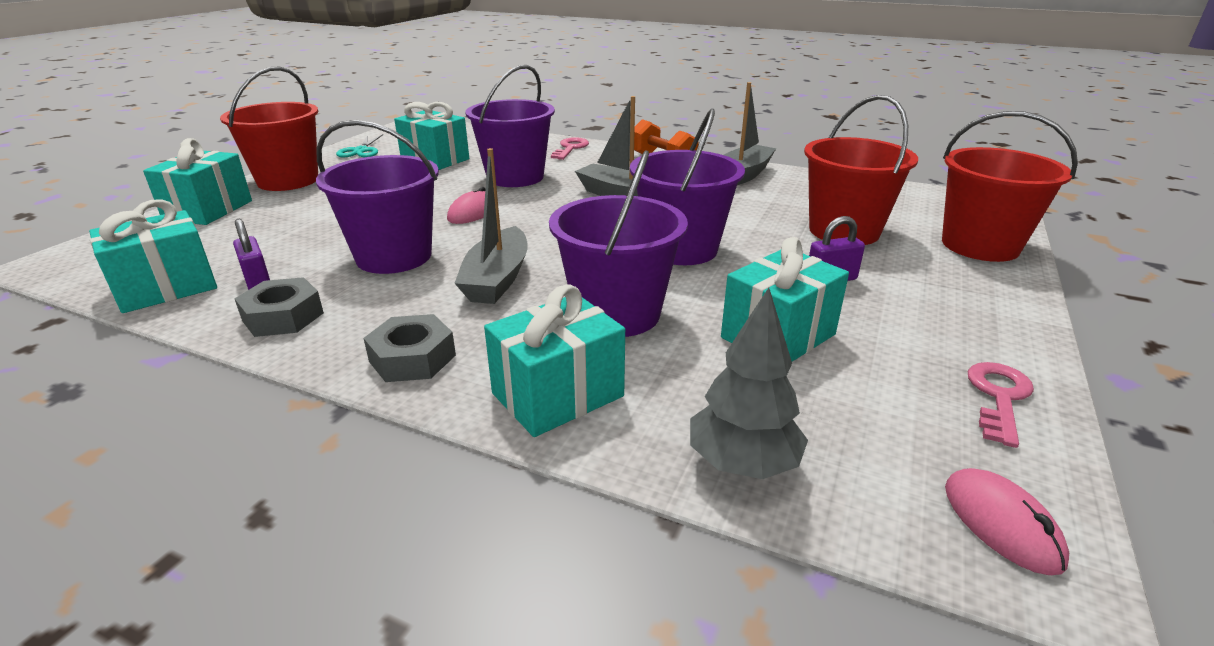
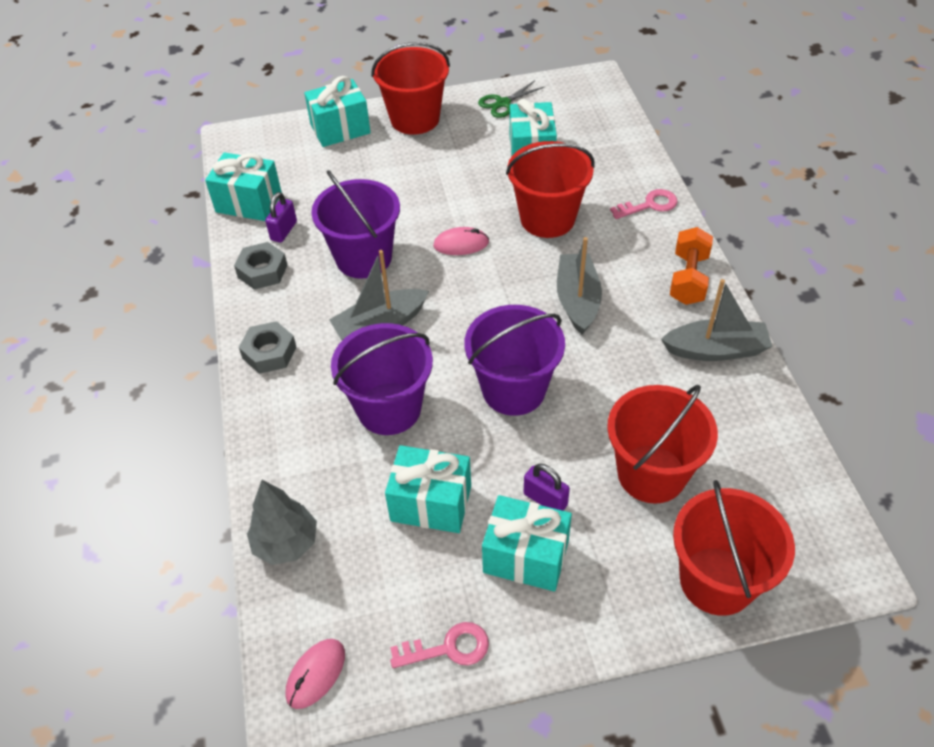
camera: 55 degrees right, 20 degrees up
(361, 151) = (503, 103): turquoise scissors -> green scissors
(515, 177) = (547, 219): purple bucket -> red bucket
(557, 395) = (285, 434): turquoise gift -> turquoise gift (526, 556)

